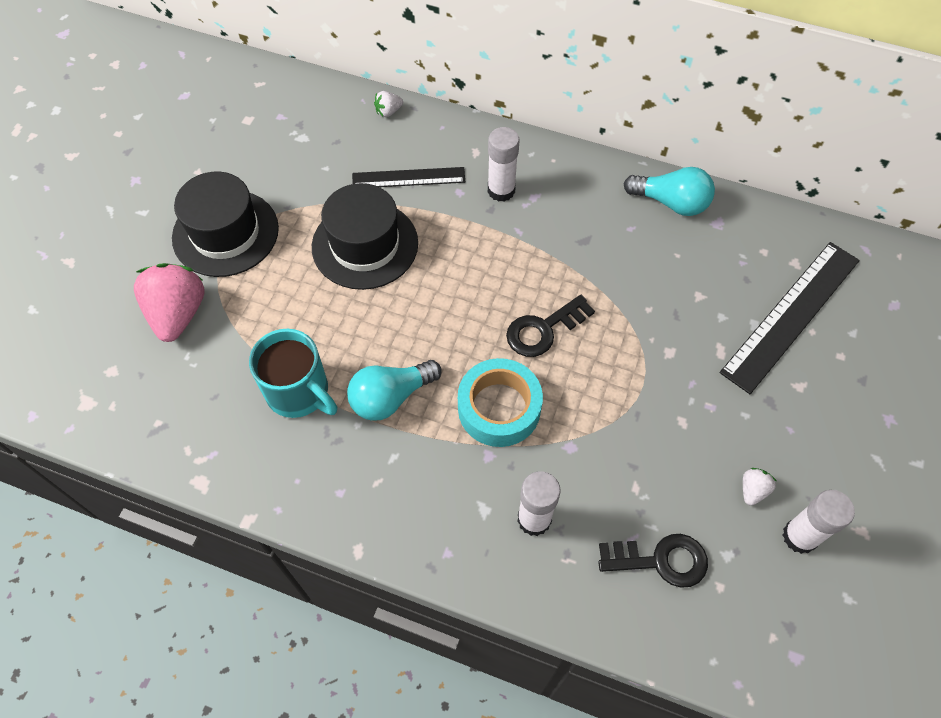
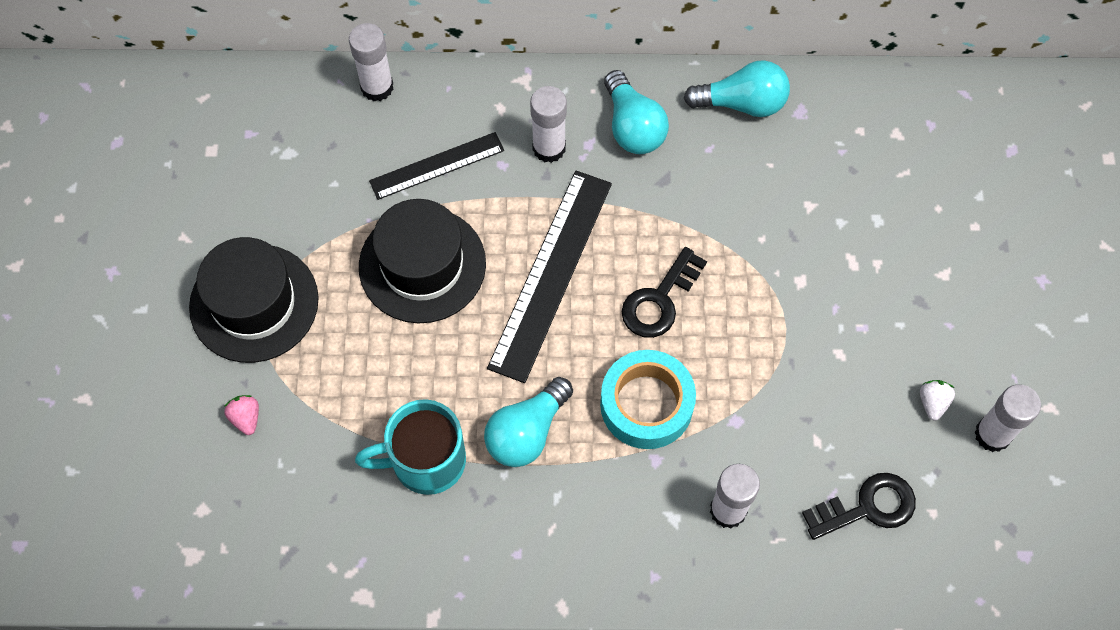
camera: 20 degrees left, 5 degrees up
(178, 314) = (246, 418): pink strawberry -> pink strawberry, size x0.44
(299, 392) = (425, 461): turquoise mug -> turquoise mug turned 150 degrees clockwise
(388, 111) = (377, 87): white strawberry -> white glue stick
(574, 194) = (633, 127): none -> turquoise light bulb
(791, 315) = (912, 196): black ruler -> black ruler (551, 274)

